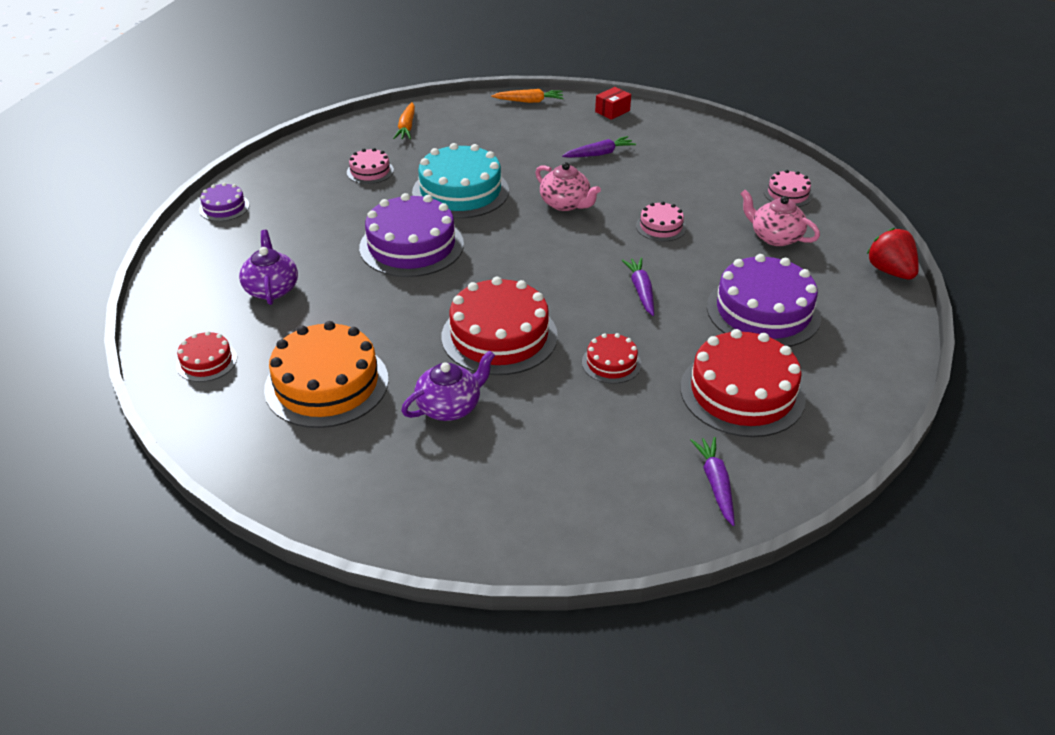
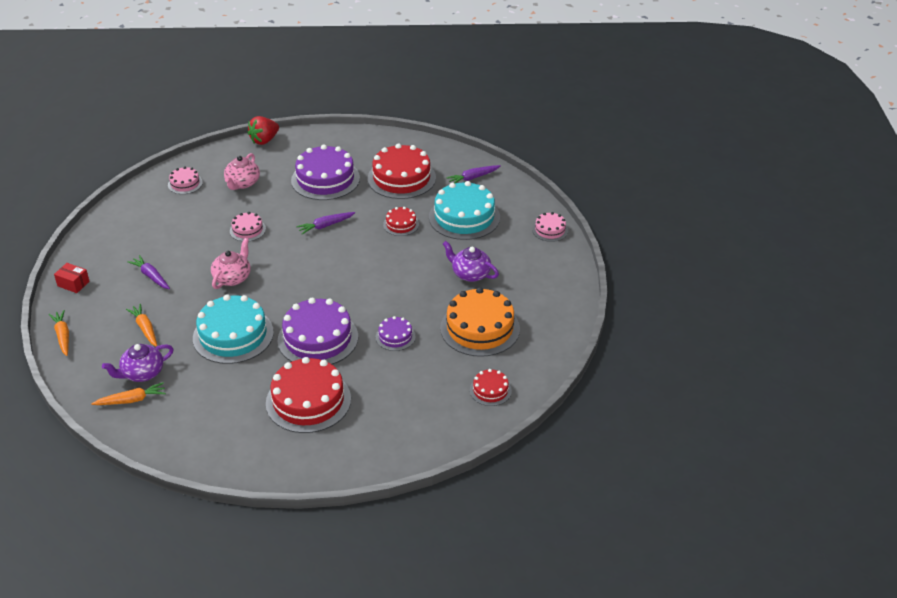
camera: 110 degrees left, 0 degrees up
(224, 207) = (307, 467): purple cake -> purple cake (395, 336)
(271, 289) = (401, 391): purple teapot -> purple teapot (142, 373)
(370, 171) = (218, 397): pink cake -> pink cake (550, 230)
(499, 336) = (398, 271): red cake -> red cake (308, 401)
(509, 143) = (145, 329): none -> orange carrot
(599, 439) = (464, 217): none -> turquoise cake

